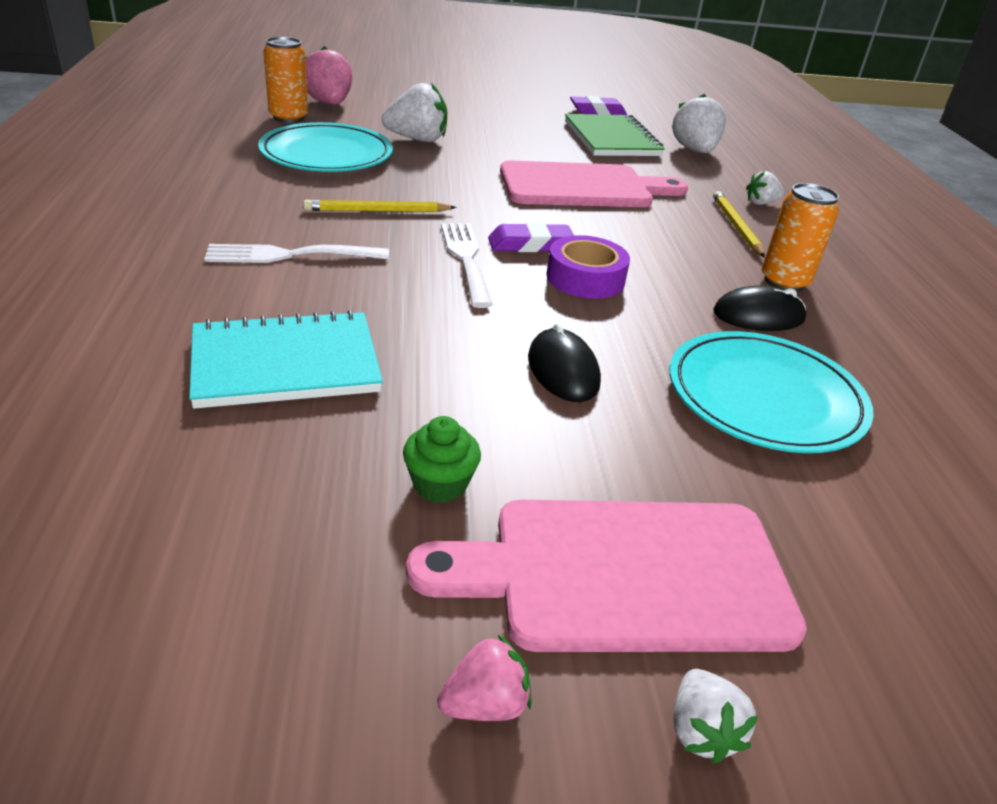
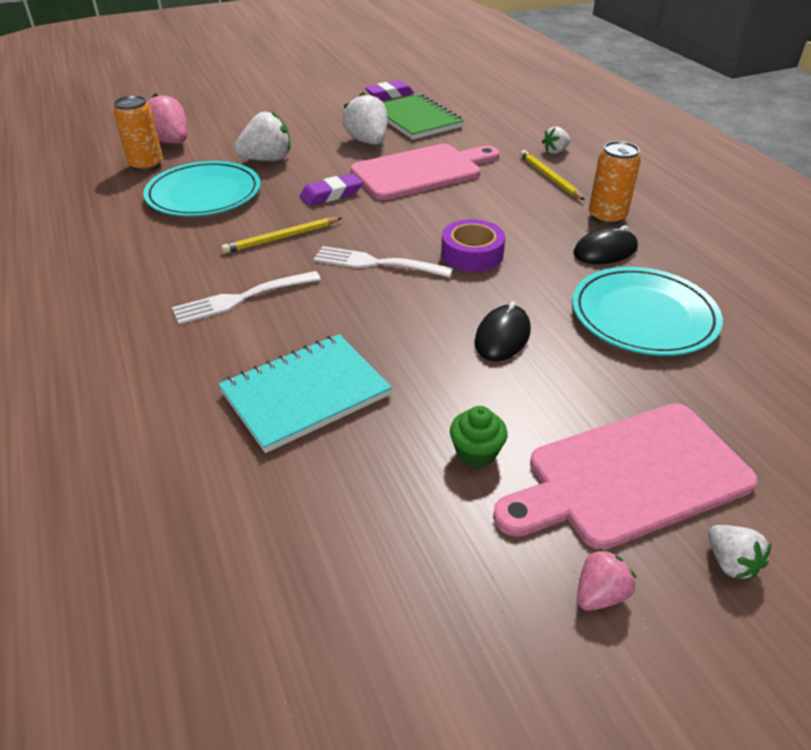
camera: 15 degrees left, 5 degrees up
(466, 260) = (378, 263): white fork -> white fork turned 45 degrees counterclockwise
(530, 245) = (415, 236): purple eraser -> purple eraser (331, 194)
(563, 370) = (502, 336): black mouse -> black mouse turned 60 degrees clockwise
(694, 151) = (483, 115): white strawberry -> white strawberry (368, 141)

